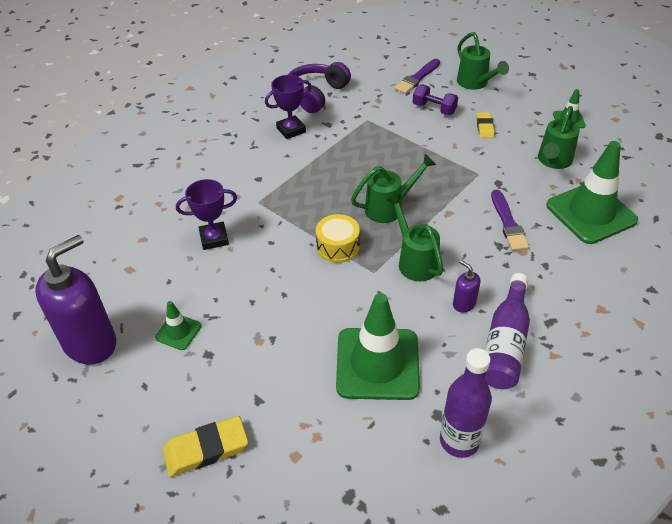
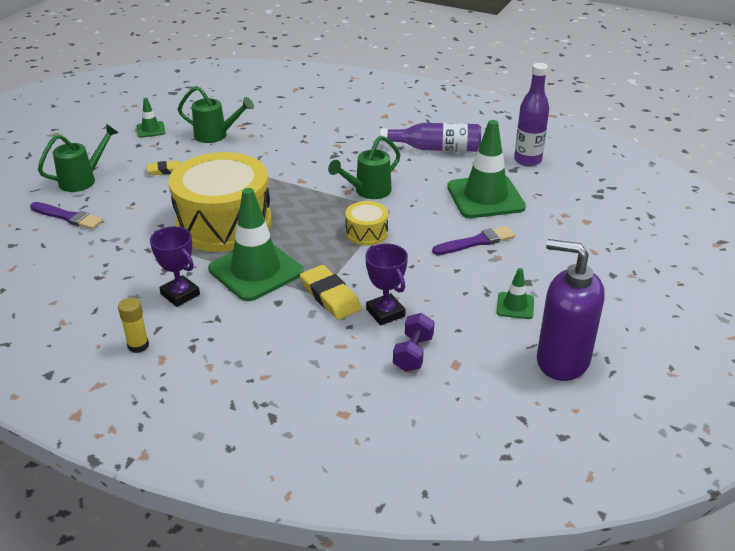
camera: 105 degrees left, 10 degrees down
(206, 449) = (612, 262): yellow eraser -> yellow eraser (330, 296)
(241, 110) = (138, 345): none -> yellow glue stick
(316, 94) = (100, 287): purple headphones -> none
(383, 157) = (224, 223): none -> yellow drum
(389, 207) = (303, 211): green watering can -> none
(434, 109) = (133, 201): purple dumbbell -> purple dumbbell (413, 353)
(464, 304) = (406, 166): purple soap dispenser -> none
(508, 223) = (305, 153): purple brush -> purple brush (476, 242)
(591, 213) = (282, 119): green traffic cone -> green traffic cone (256, 271)

